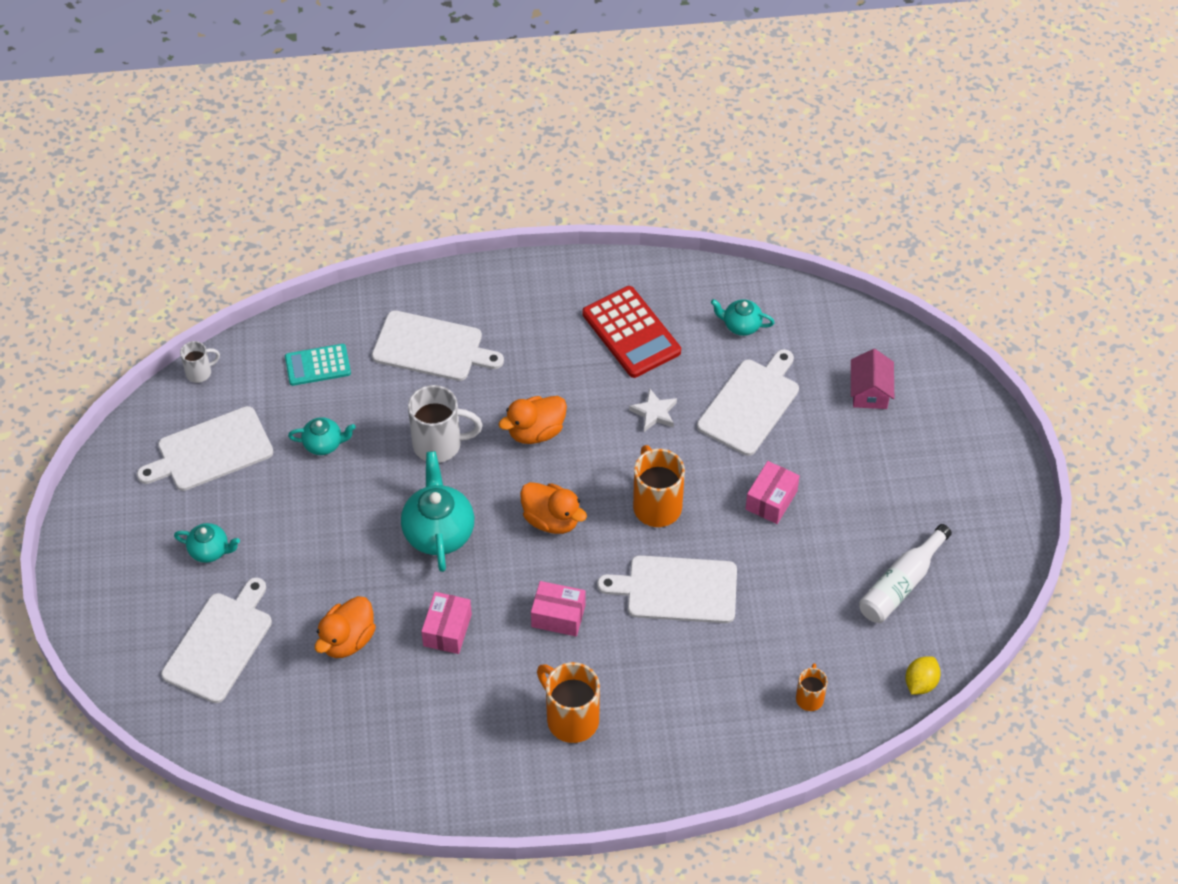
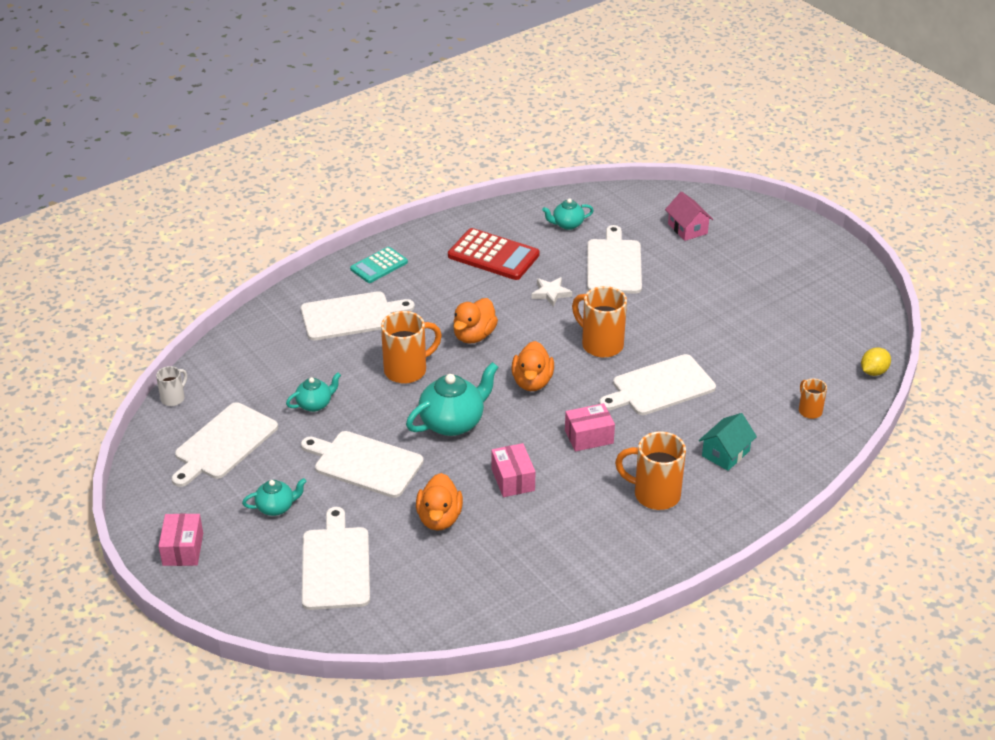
camera: 30 degrees left, 15 degrees down
(317, 365) = (269, 359): turquoise calculator -> turquoise calculator (379, 266)
(323, 539) = (365, 463): none -> white cutting board
(438, 532) = (453, 422): turquoise teapot -> turquoise teapot turned 90 degrees clockwise
(439, 444) = (407, 370): white mug -> orange mug
(551, 520) = (532, 382): orange duck -> orange duck turned 90 degrees clockwise
(680, 706) = (725, 453): none -> turquoise house
(771, 500) = (678, 311): pink box -> pink box (183, 549)
(901, 584) = (808, 323): white bottle -> none
(920, 683) = (873, 372): yellow lemon -> yellow lemon turned 45 degrees clockwise

